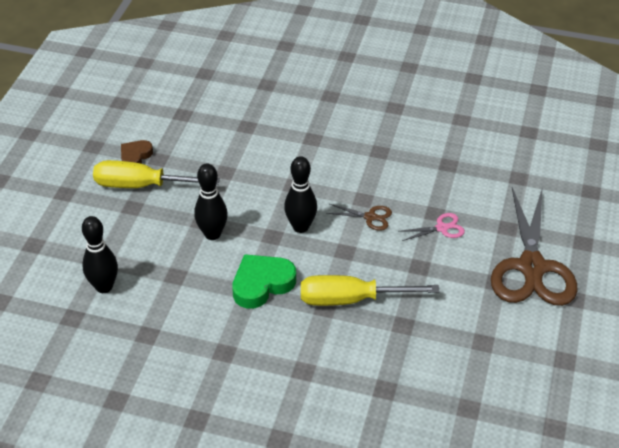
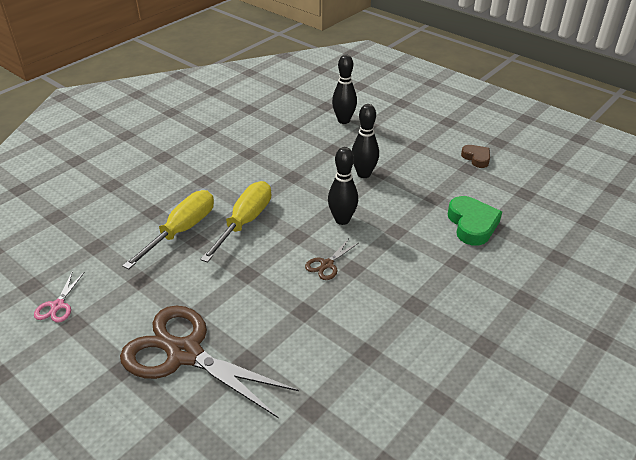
camera: 115 degrees right, 5 degrees down
(142, 185) = (439, 154): yellow screwdriver -> yellow screwdriver (181, 231)
(262, 284) = (295, 183): green heart -> green heart (472, 224)
(441, 228) = (281, 308): pink scissors -> pink scissors (58, 305)

